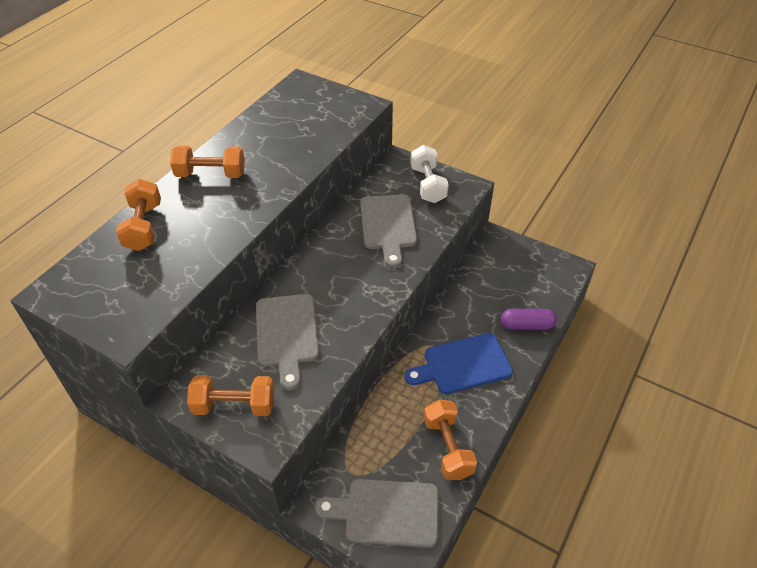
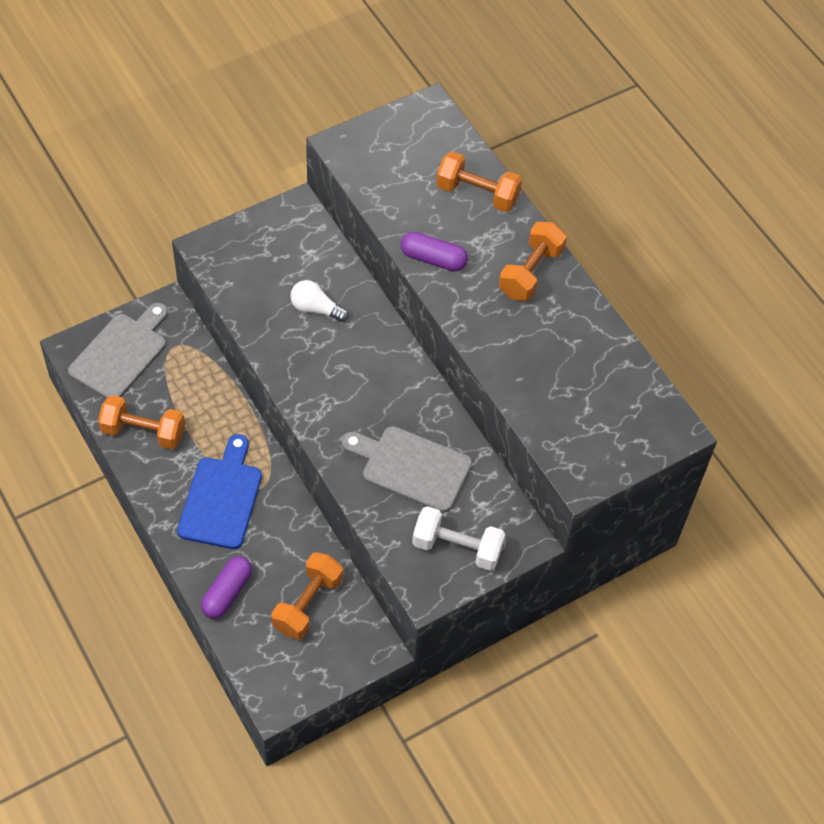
camera: 115 degrees right, 10 degrees up
(228, 227) = (433, 259): none -> purple capsule
(234, 406) = (262, 241): orange dumbbell -> orange dumbbell (307, 604)
(287, 334) = (316, 309): grey cutting board -> white light bulb

